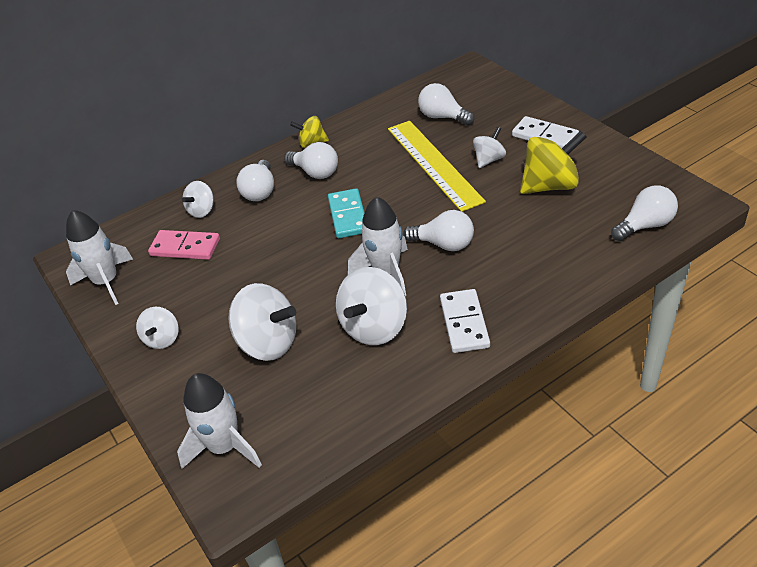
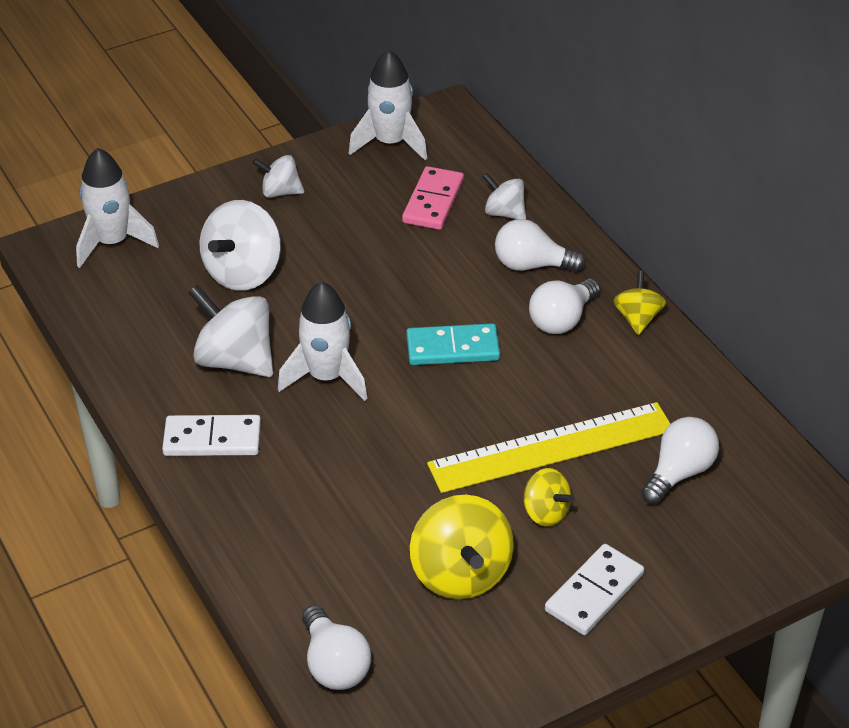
camera: 90 degrees right, 0 degrees up
(444, 244) = (363, 438): white light bulb -> none
(489, 160) = (545, 512): white spinning top -> yellow spinning top

